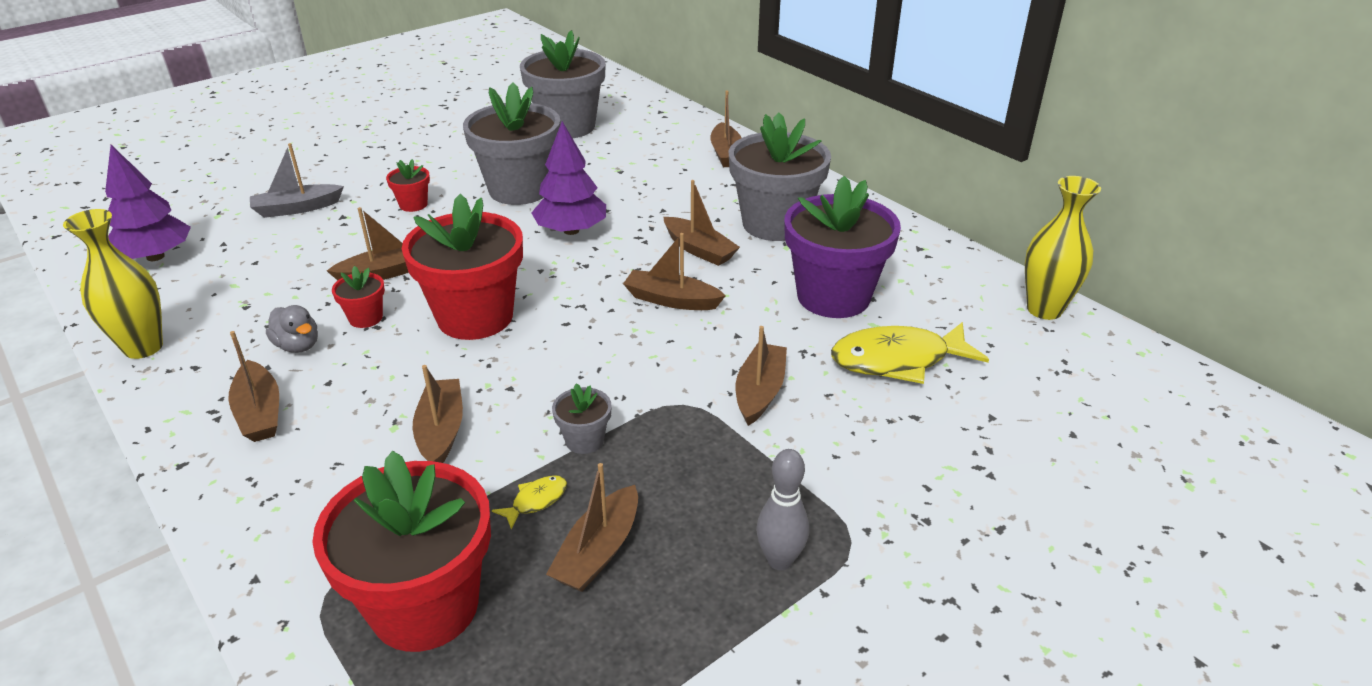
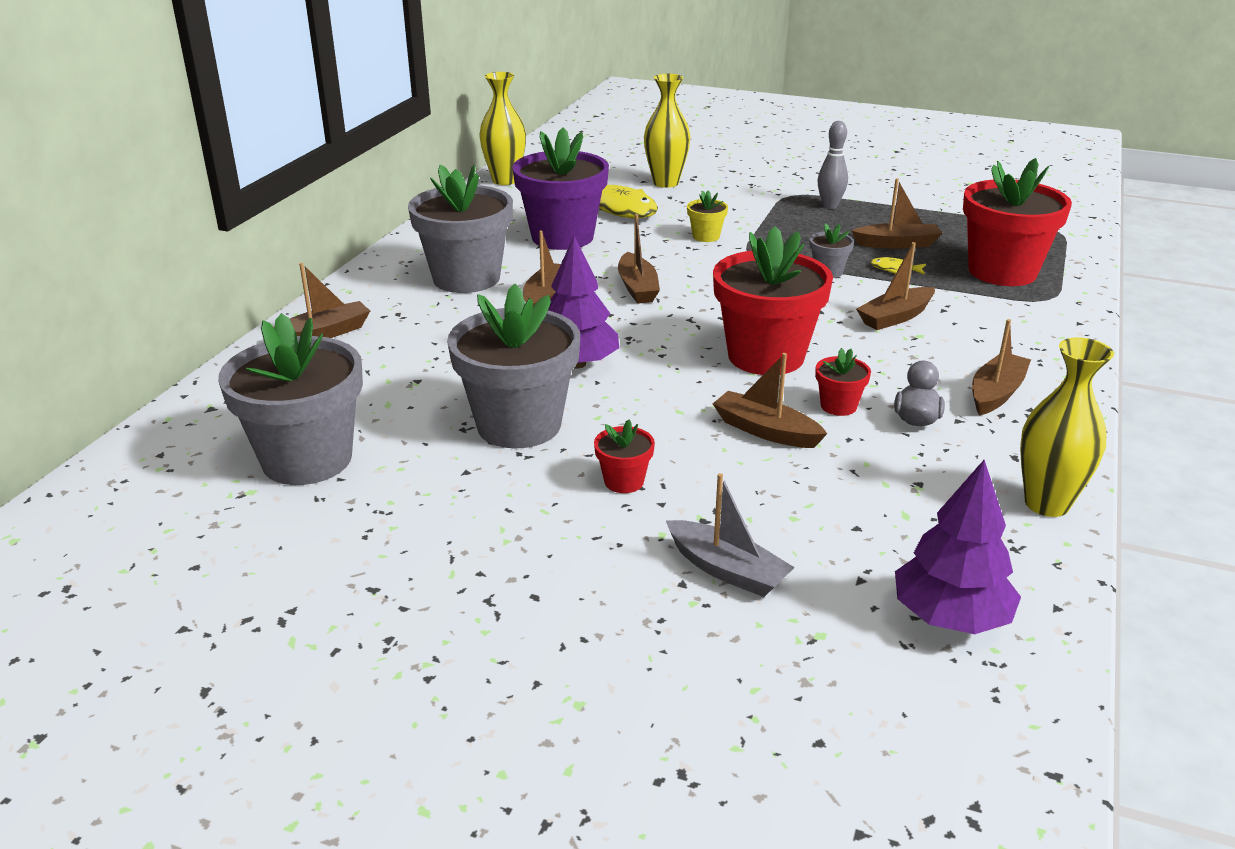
camera: 120 degrees left, 5 degrees down
(760, 392) = (706, 236): brown boat -> yellow flower pot
(972, 433) = (665, 183): none -> yellow vase

